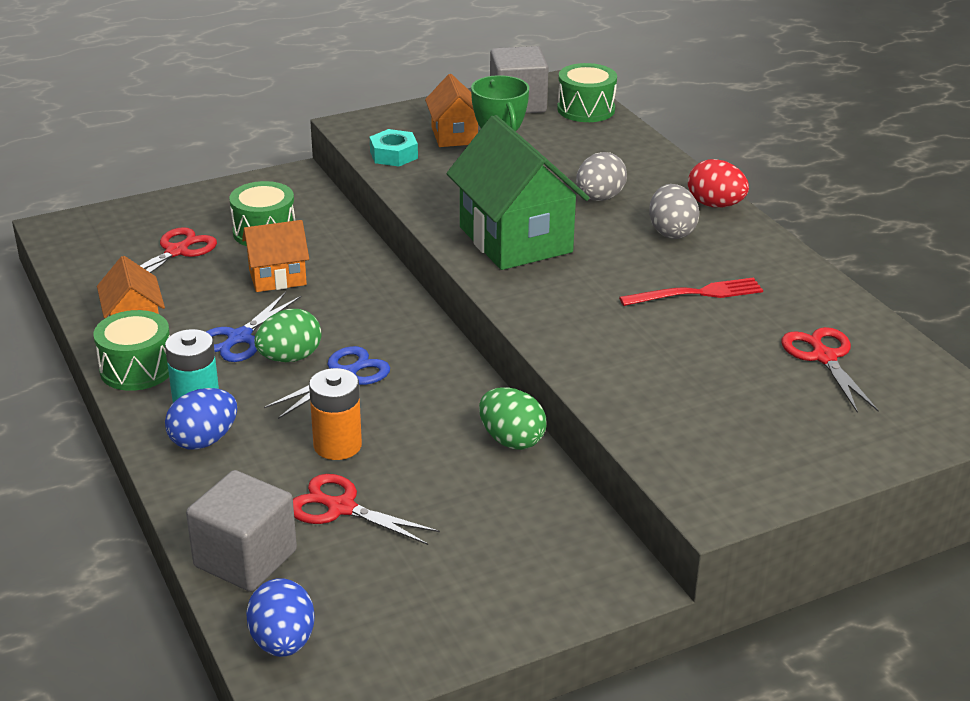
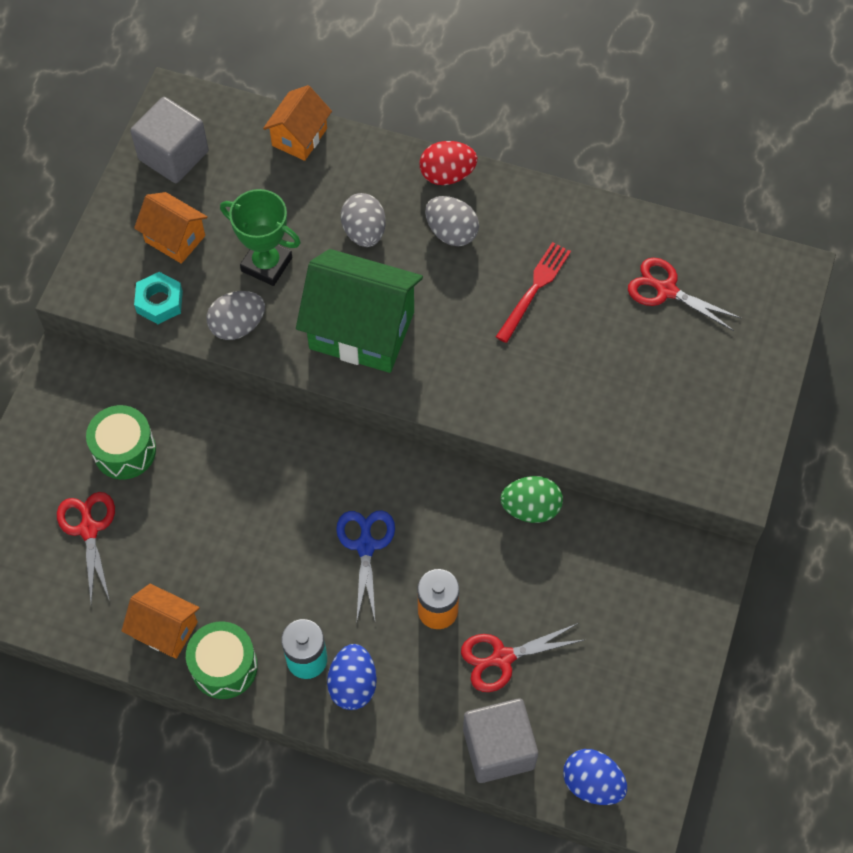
camera: 45 degrees left, 30 degrees up
(239, 338) = (252, 574): blue scissors -> none
(277, 277) = (199, 491): orange house -> orange house (299, 137)
(290, 358) = (310, 562): green egg -> none
(427, 191) = (238, 326): none -> grey egg
(586, 109) = (233, 122): green drum -> none

